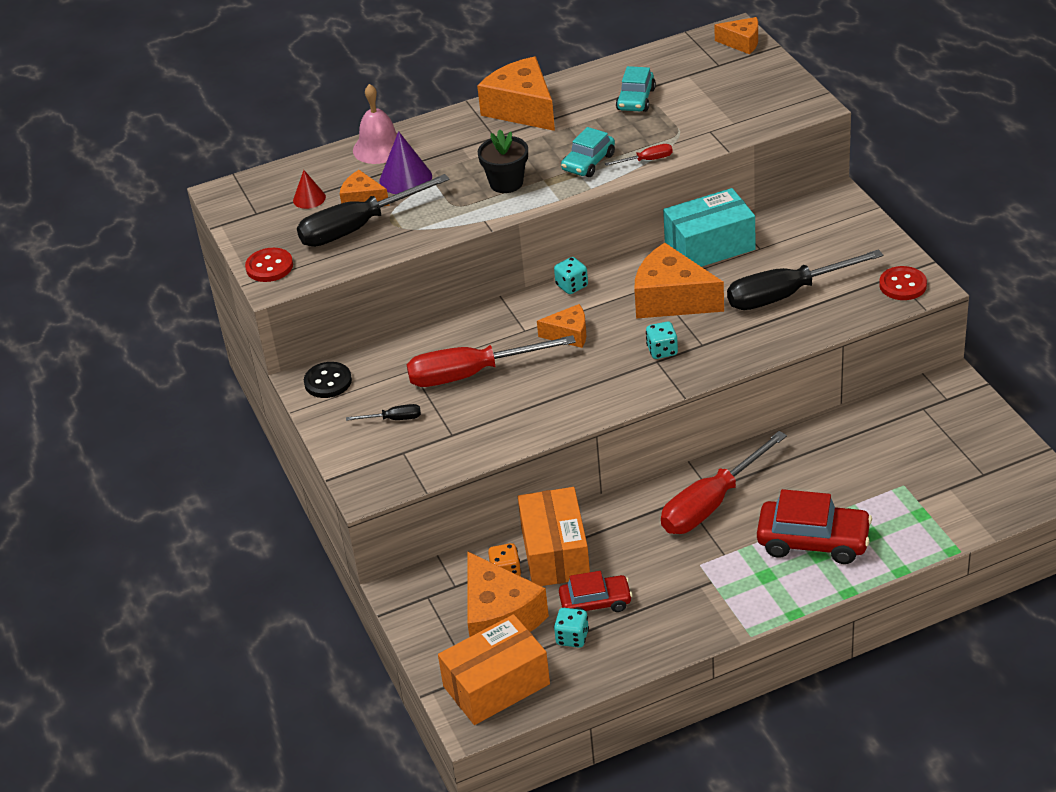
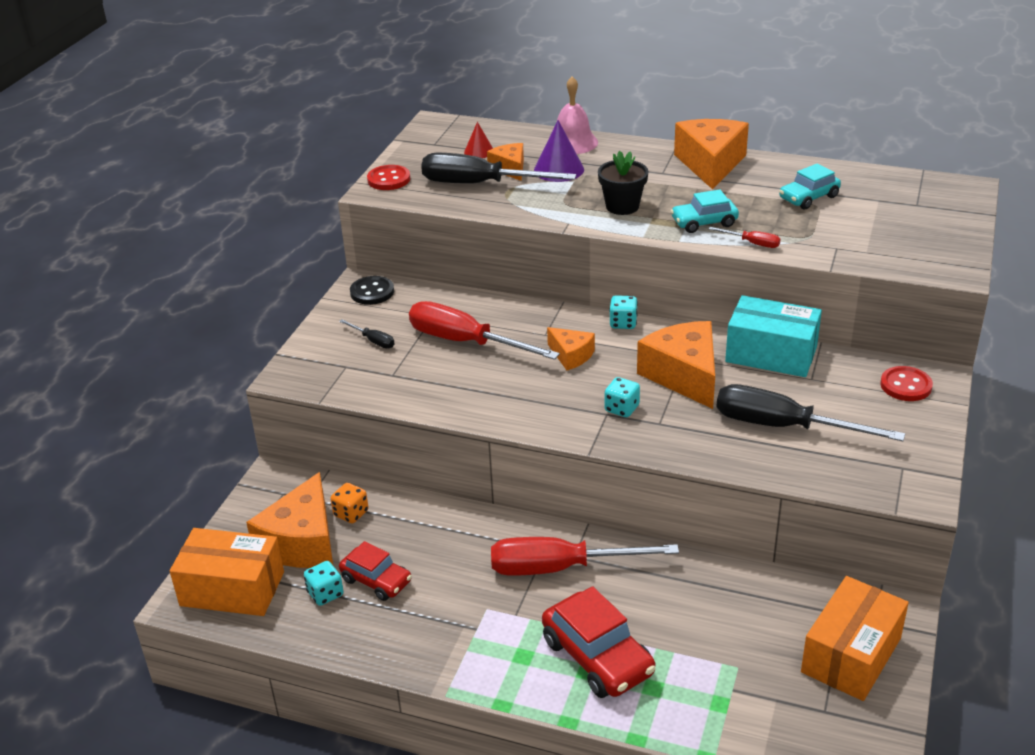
camera: 40 degrees right, 5 degrees down
(555, 553) = (402, 523): orange box -> orange box (851, 655)
(742, 42) = (962, 198): orange cheese -> none
(902, 285) = (901, 480): red button -> red button (905, 385)

